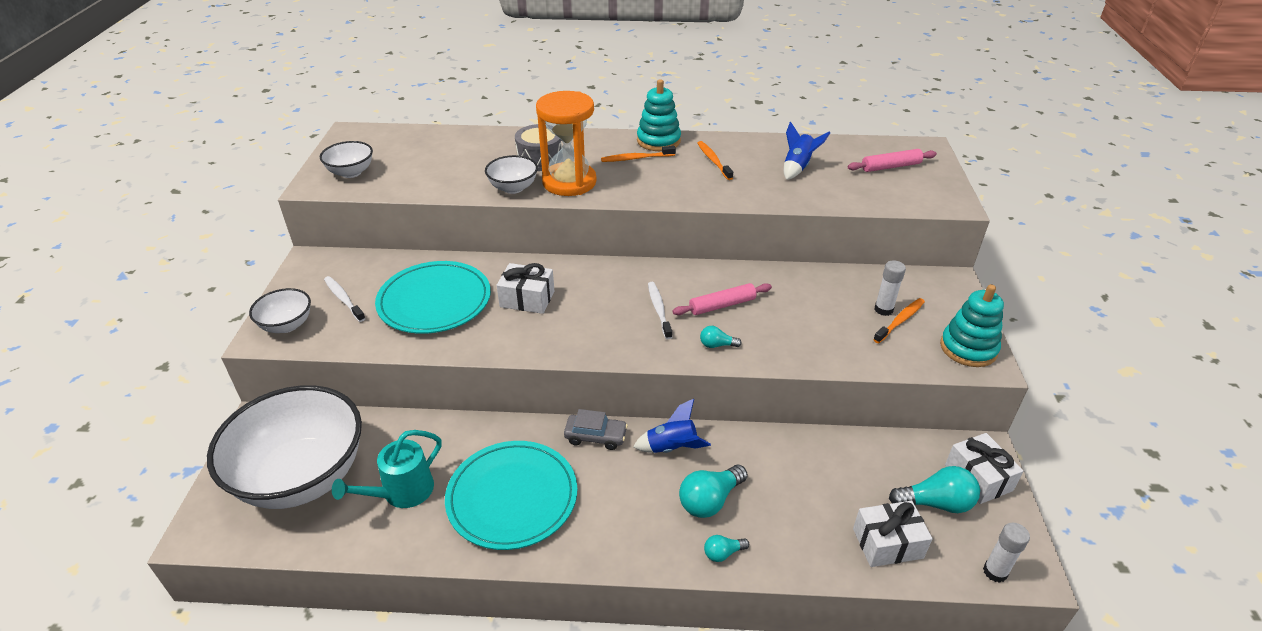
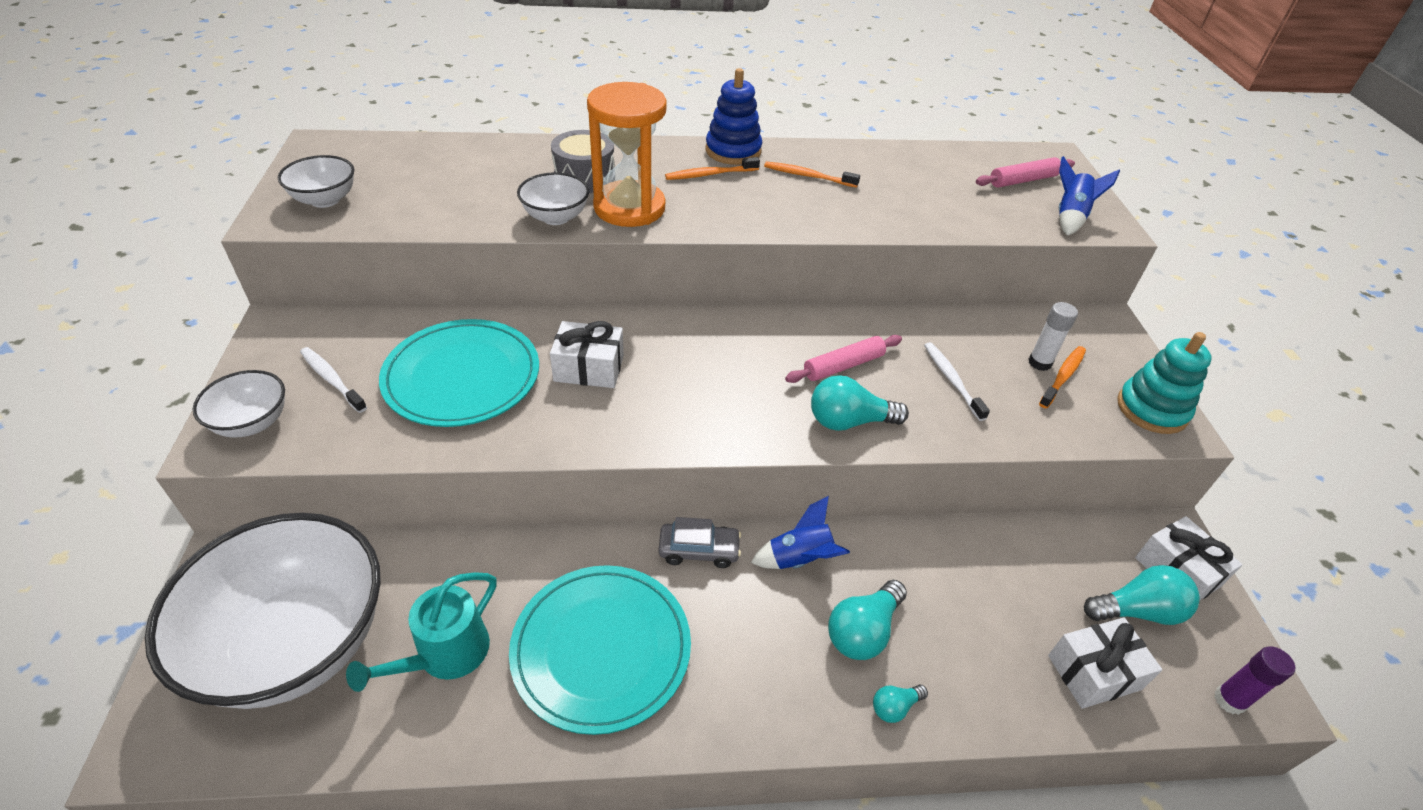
camera: 10 degrees left, 5 degrees up
(658, 141) = (733, 151): turquoise stacking toy -> blue stacking toy
(659, 309) = (765, 375): white toothbrush -> white toothbrush (952, 380)
(713, 161) = (808, 176): orange toothbrush -> orange toothbrush turned 45 degrees counterclockwise
(717, 345) = (849, 421): turquoise light bulb -> turquoise light bulb, size x1.85
(798, 167) = (913, 183): blue rocket -> blue rocket (1070, 217)
(995, 572) = (1229, 700): white glue stick -> purple glue stick

